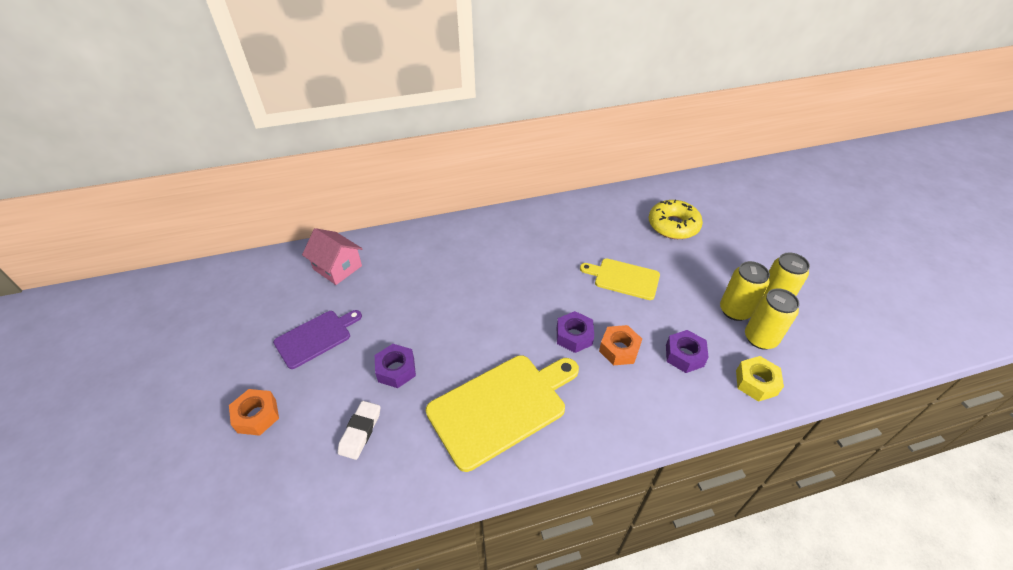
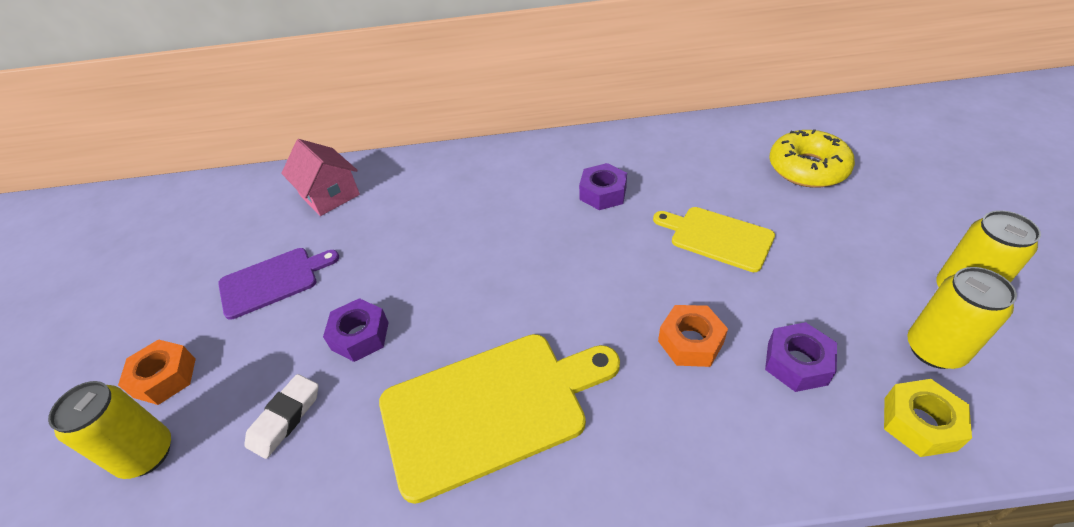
camera: 15 degrees right, 0 degrees up
(574, 336) = (624, 315): purple nut -> purple nut (603, 193)
(734, 311) = (893, 301): yellow can -> yellow can (146, 454)

